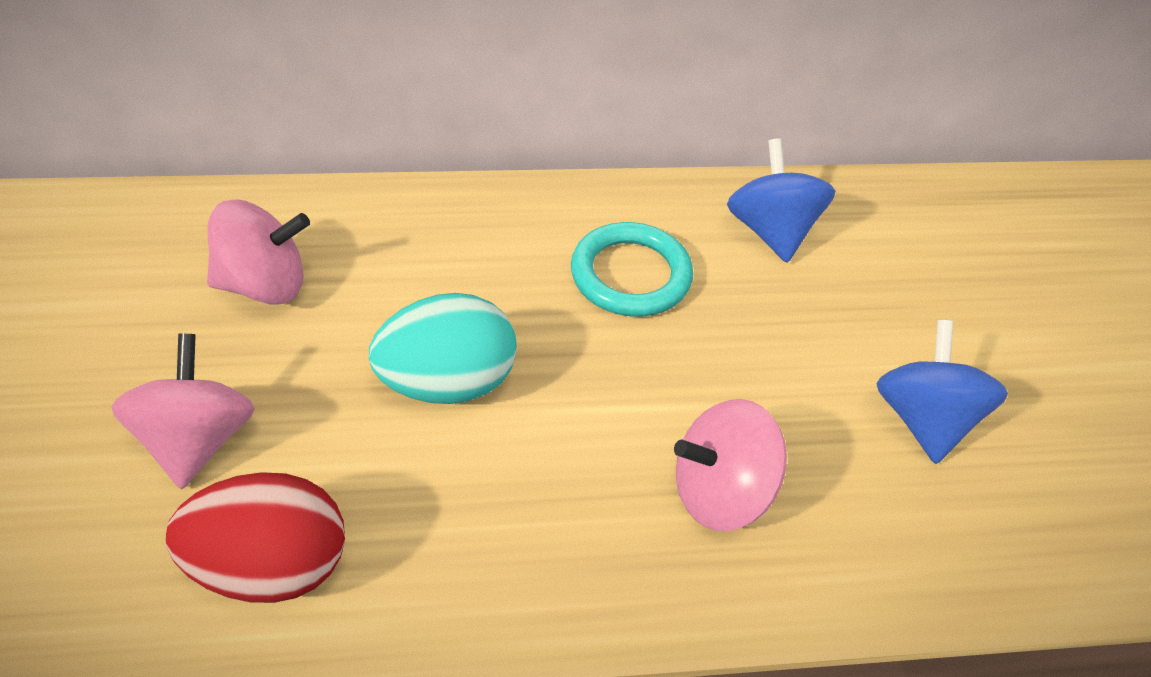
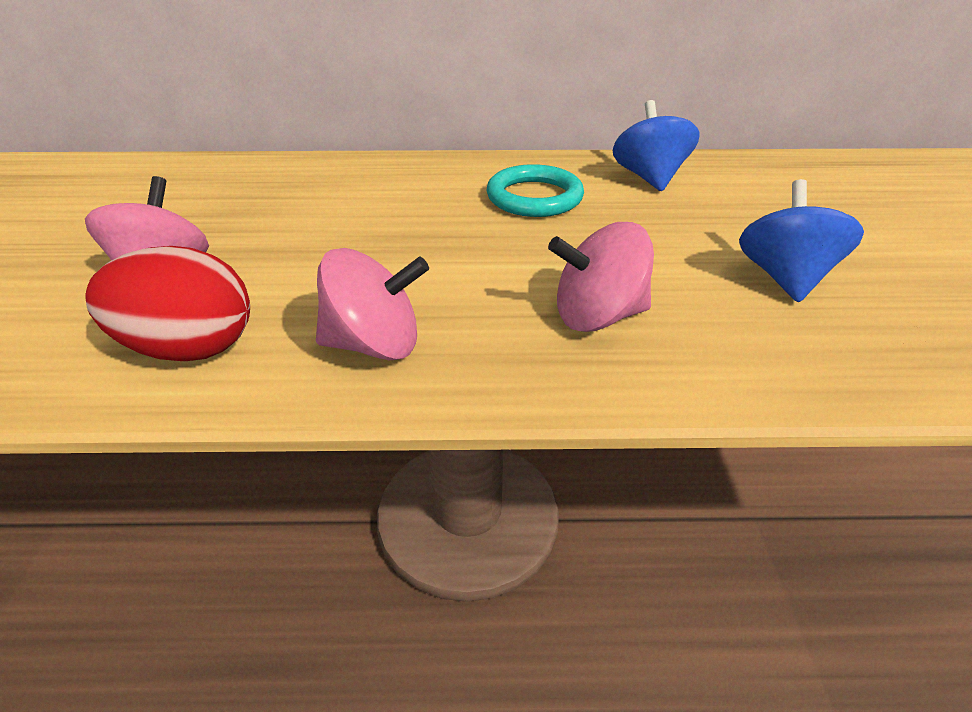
camera: 10 degrees right, 10 degrees down
(263, 285) = (251, 198): pink spinning top -> pink spinning top (374, 345)
(446, 383) = (374, 249): turquoise egg -> none

